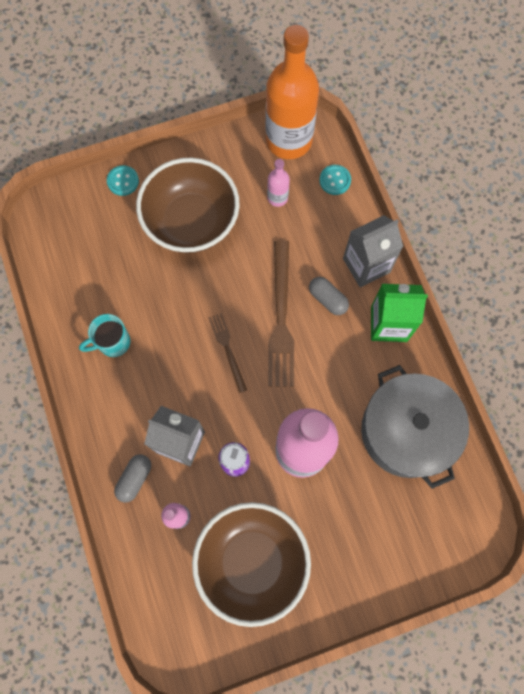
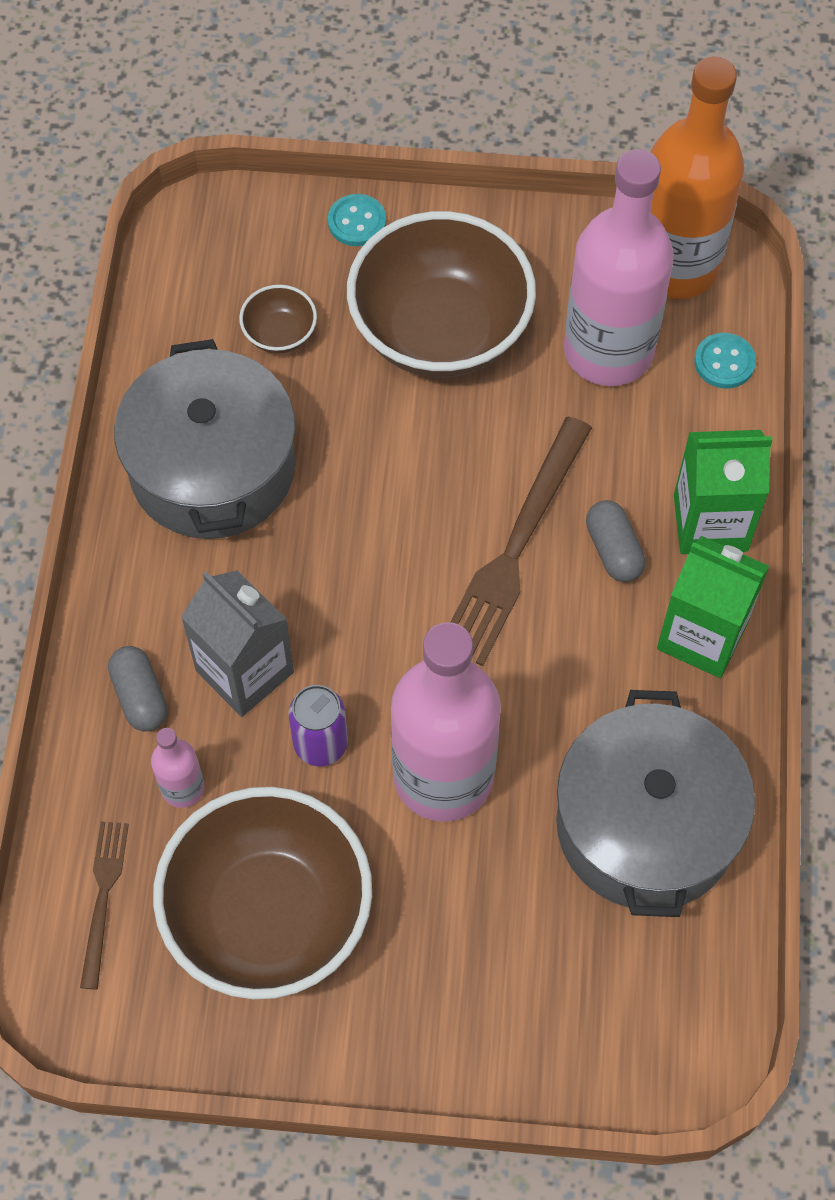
camera: 25 degrees right, 10 degrees down
(113, 257) = (280, 334): none -> brown bowl
(113, 342) = (212, 468): turquoise mug -> grey pot
(134, 479) = (140, 696): grey capsule -> grey capsule turned 75 degrees counterclockwise
(227, 349) = (398, 559): brown fork -> brown fork (103, 897)
(277, 198) = (608, 351): pink bottle -> pink bottle, size x2.30
(366, 265) = (710, 523): grey carton -> green carton

